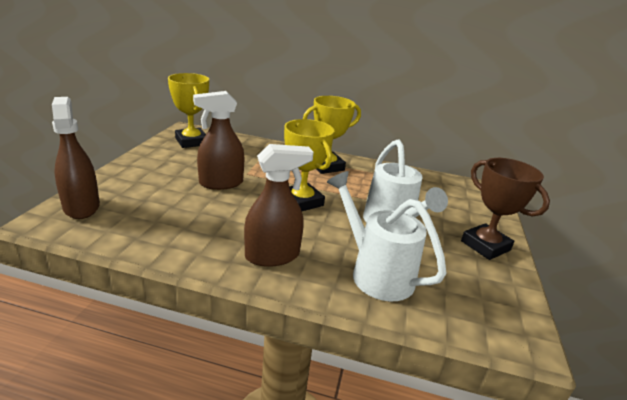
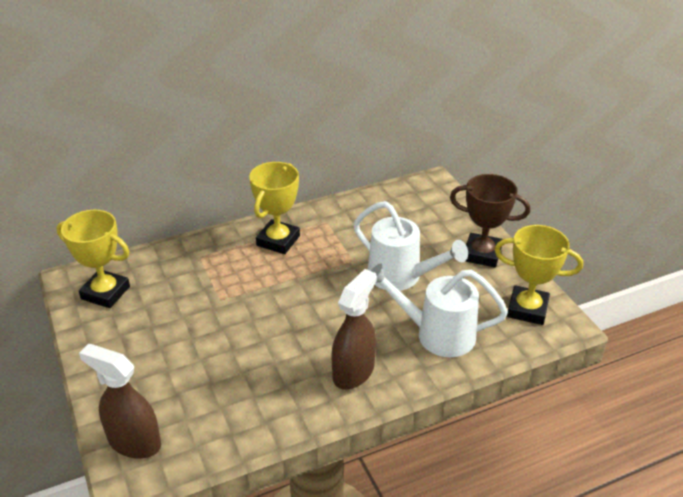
camera: 35 degrees left, 10 degrees up
(221, 183) = (214, 328): brown spray bottle -> none
(302, 201) = (309, 300): yellow trophy -> yellow trophy (527, 309)

